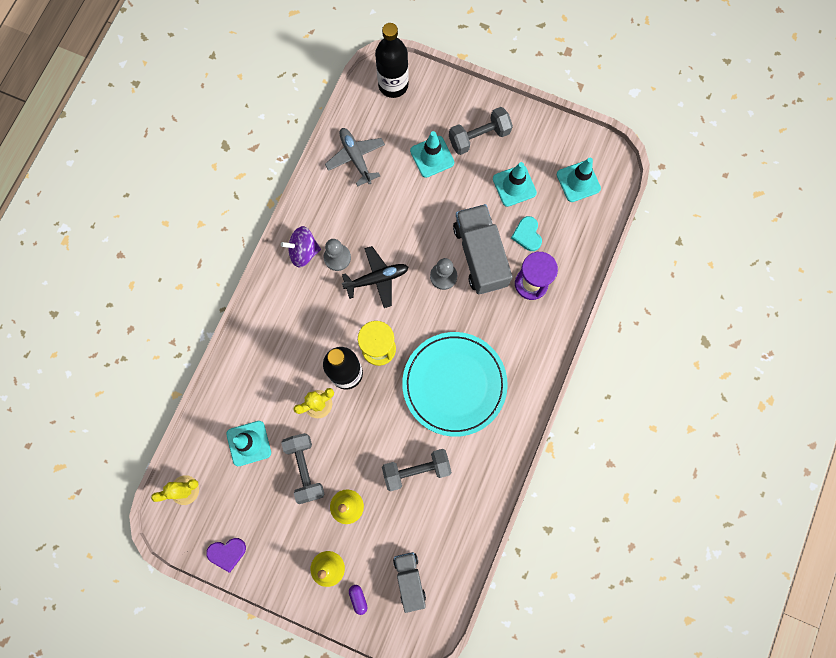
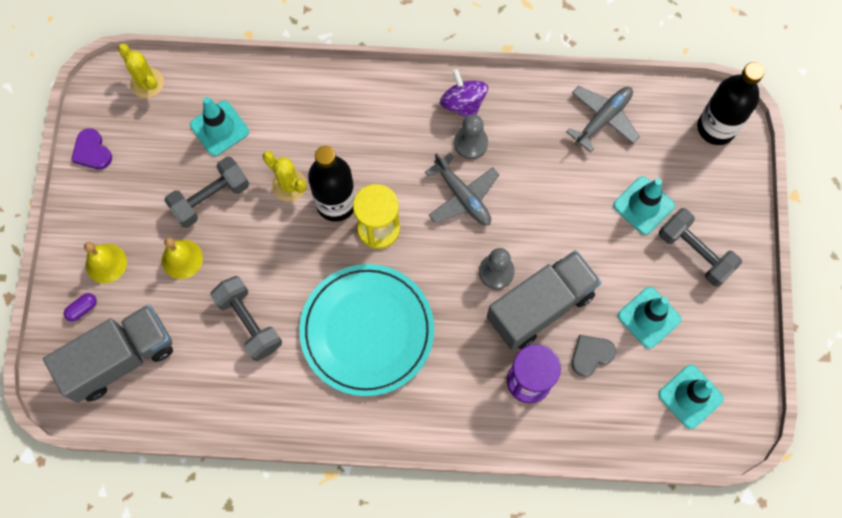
camera: 70 degrees right, 5 degrees down
(377, 279) = (462, 196): black plane -> grey plane
(409, 579) = (120, 359): grey truck -> grey truck, size x1.70
(527, 235) = (591, 355): turquoise heart -> grey heart

